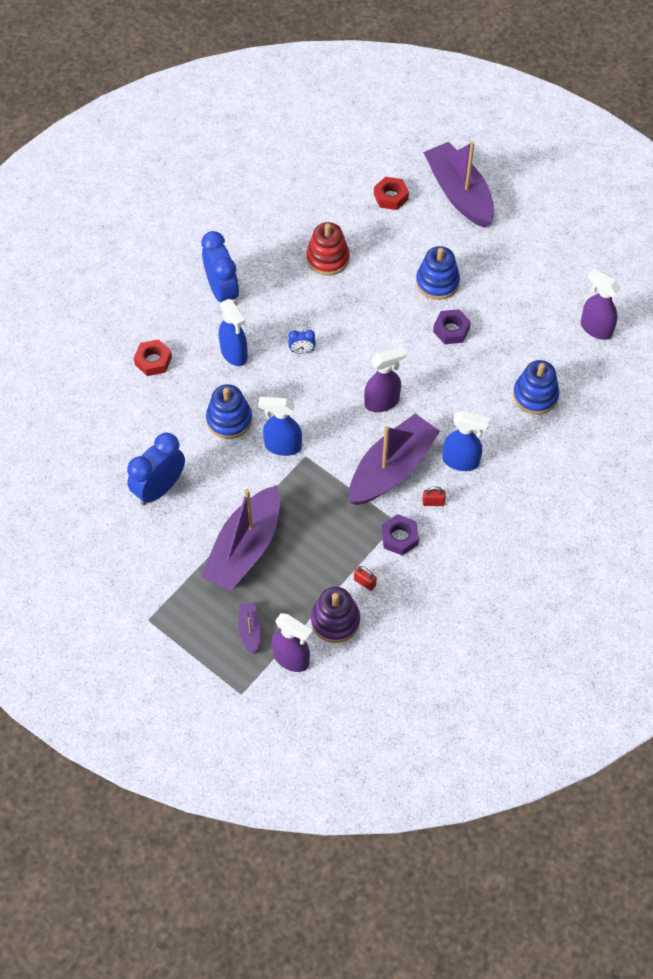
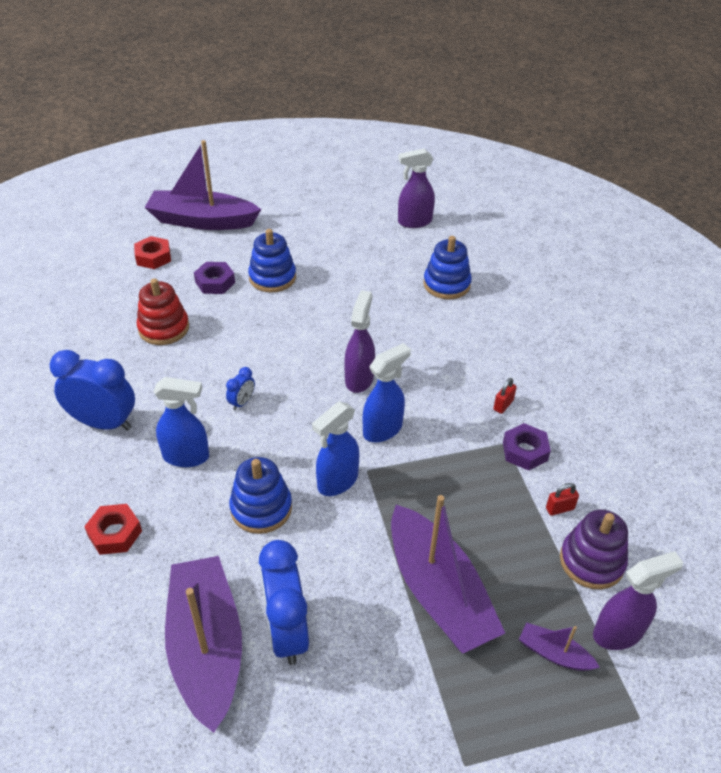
camera: 55 degrees left, 15 degrees down
(392, 469) = (440, 413): purple boat -> purple boat (206, 647)
(451, 330) = (329, 295): purple nut -> purple nut (215, 282)
(461, 461) = (473, 362): blue spray bottle -> blue spray bottle (383, 429)

